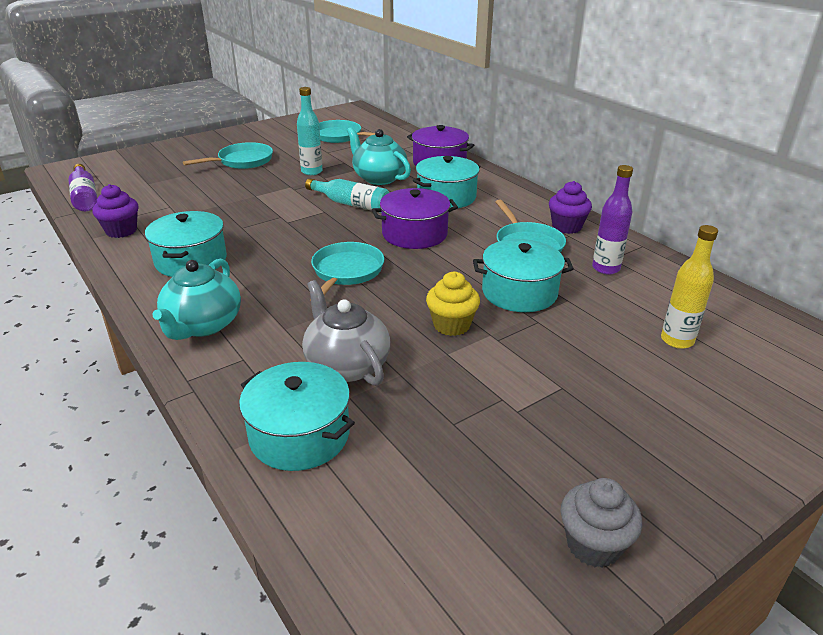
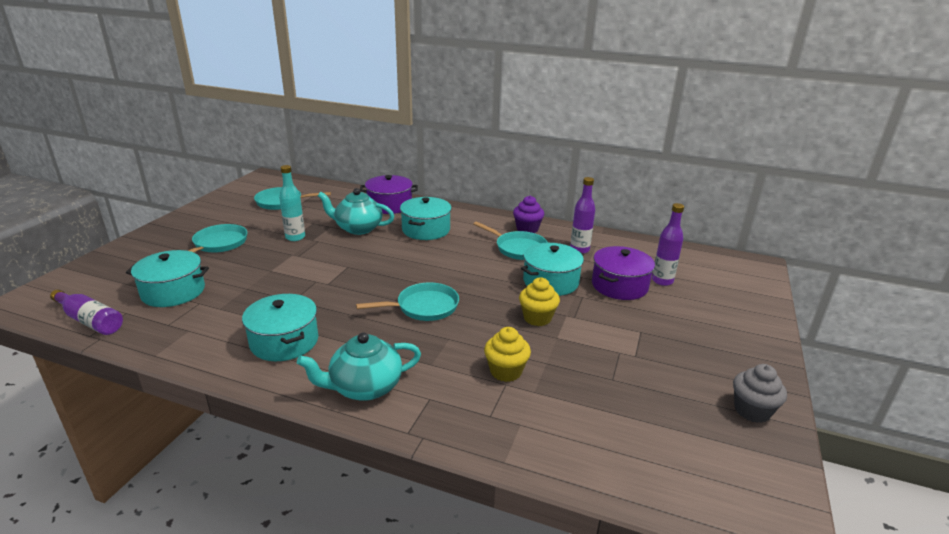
camera: 35 degrees left, 5 degrees down
(121, 231) = (178, 339): purple cupcake -> none
(203, 325) = (364, 387): turquoise teapot -> turquoise teapot turned 90 degrees clockwise
(299, 435) = (535, 430): turquoise pot -> turquoise pot (173, 292)
(346, 272) = (423, 307): turquoise pan -> turquoise pan turned 90 degrees clockwise
(346, 365) = (506, 371): grey teapot -> yellow cupcake
(351, 204) = (362, 255): turquoise bottle -> none
(414, 234) = (437, 263): purple pot -> purple pot (619, 286)
(677, 340) = (662, 281): yellow bottle -> purple bottle

